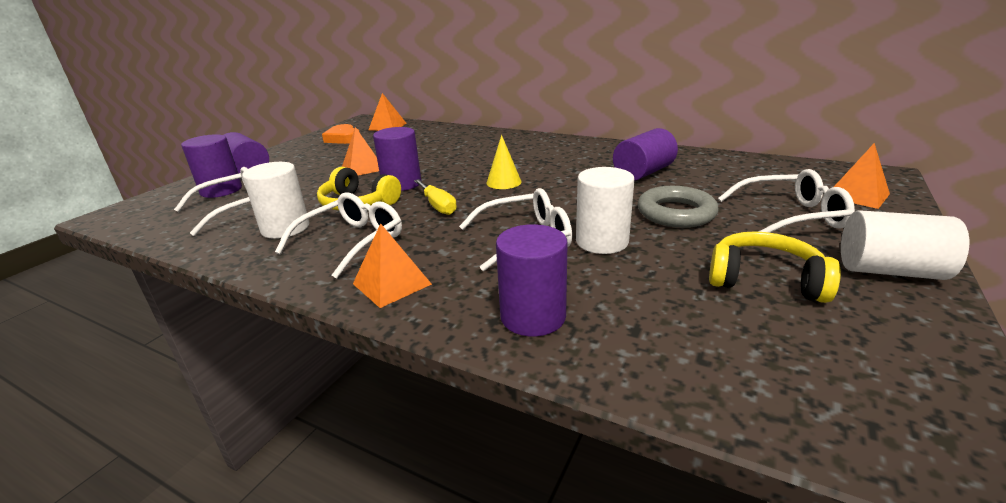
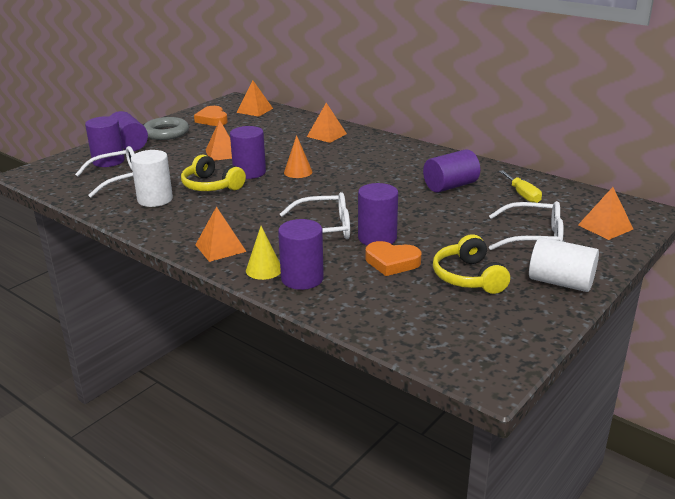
camera: 10 degrees right, 0 degrees up
(351, 242) = (200, 216): white glasses -> none
(438, 206) = (271, 195): yellow screwdriver -> yellow screwdriver (522, 195)
(460, 177) = (298, 172): none -> orange cone
(474, 140) = (326, 135): none -> orange pyramid
(503, 182) = (331, 181): yellow cone -> yellow cone (264, 269)
(602, 241) = (377, 238): white cylinder -> purple cylinder
(645, 272) = (392, 262): none -> orange heart
(676, 213) = (448, 223): grey ring -> grey ring (166, 133)
(764, 280) = (468, 277): yellow headphones -> yellow headphones turned 135 degrees counterclockwise

